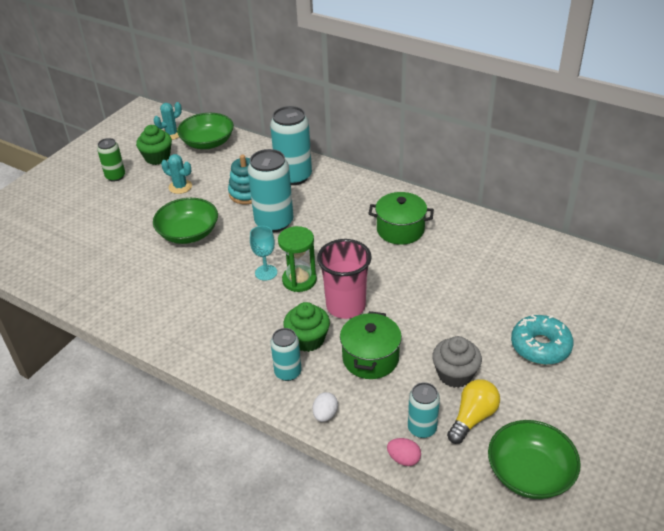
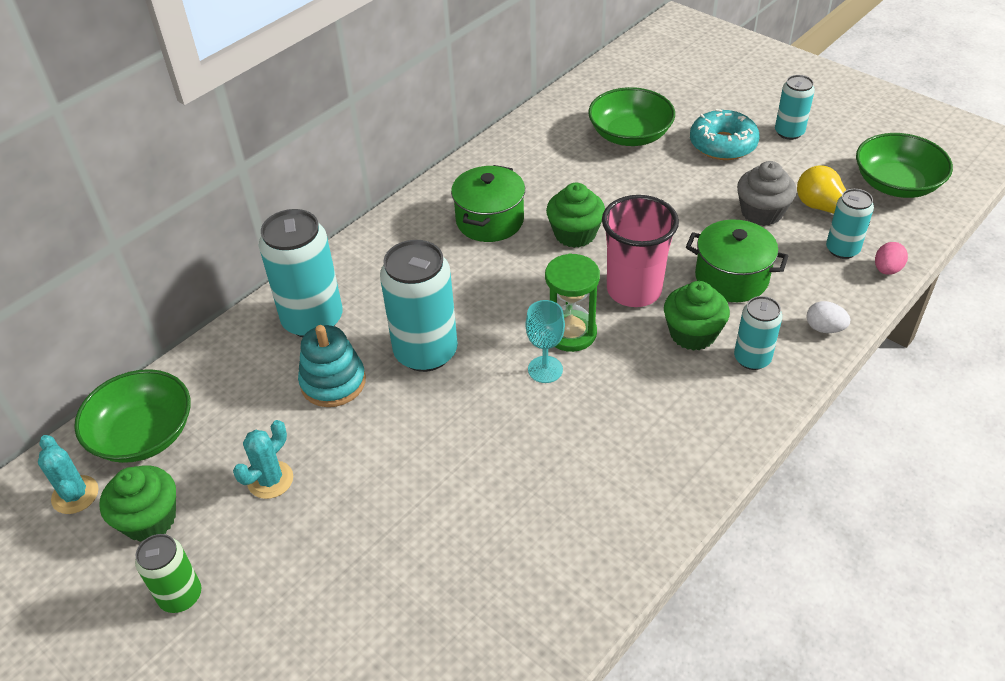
camera: 80 degrees left, 5 degrees up
(188, 233) = (416, 468): green bowl -> green bowl (630, 135)
(398, 271) = (575, 234): none -> green cupcake
(579, 391) = (789, 132): none -> turquoise can

